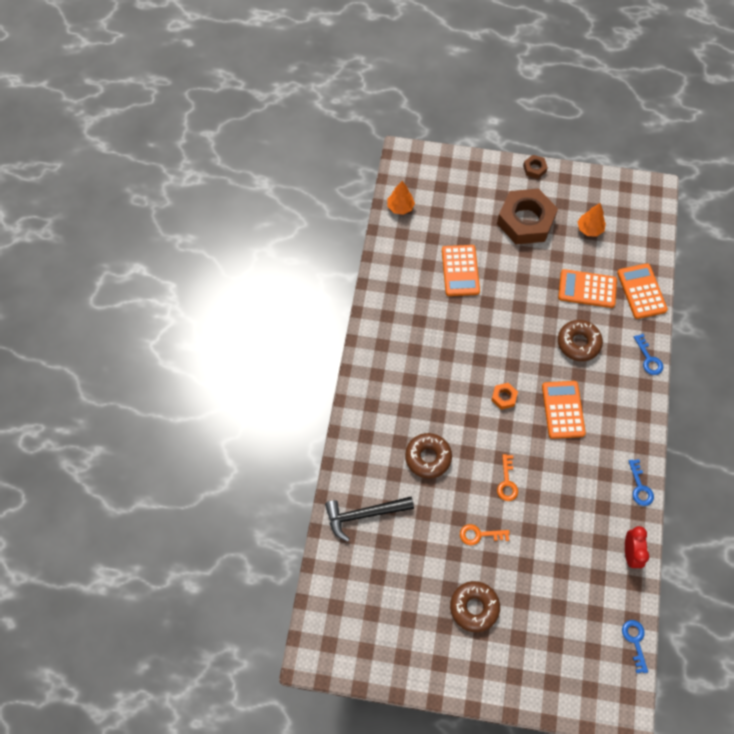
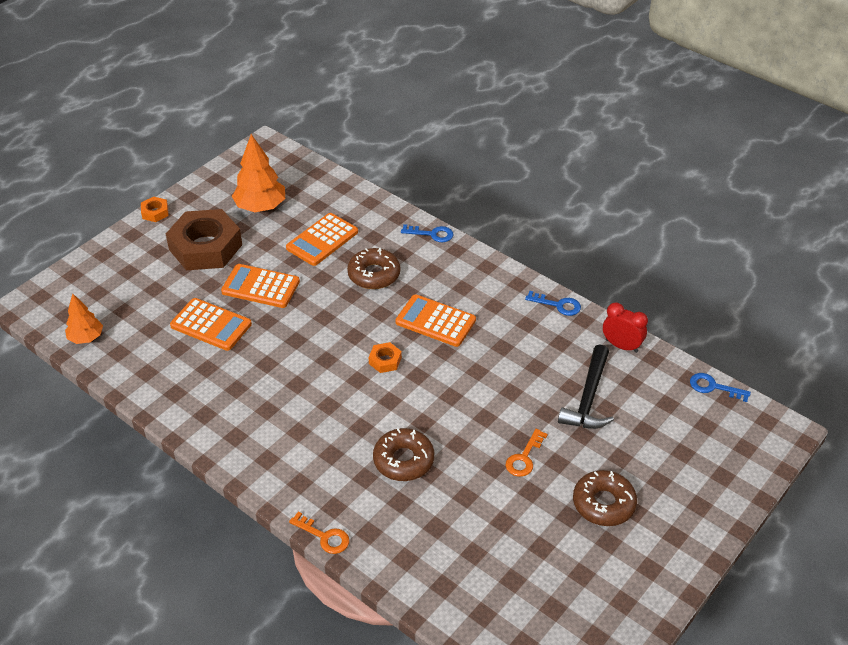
camera: 60 degrees left, 20 degrees down
(364, 514) = (428, 556): black hammer -> black hammer (588, 398)
(507, 482) = (481, 405): orange key -> orange key (324, 536)
(534, 168) = (155, 212): brown nut -> orange nut
(589, 229) = (261, 207): orange tree -> orange tree, size x1.61
(641, 291) = (359, 205): orange calculator -> orange calculator (260, 287)

